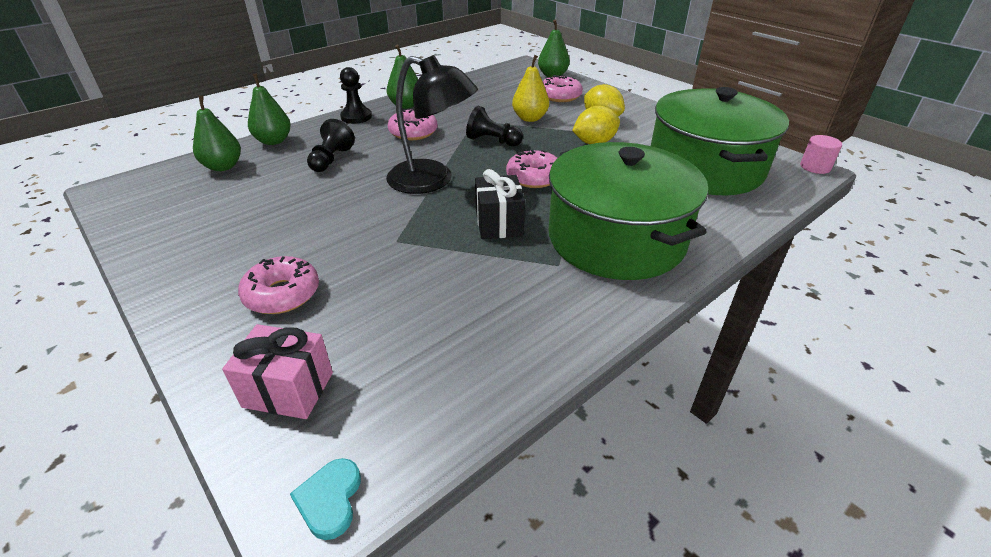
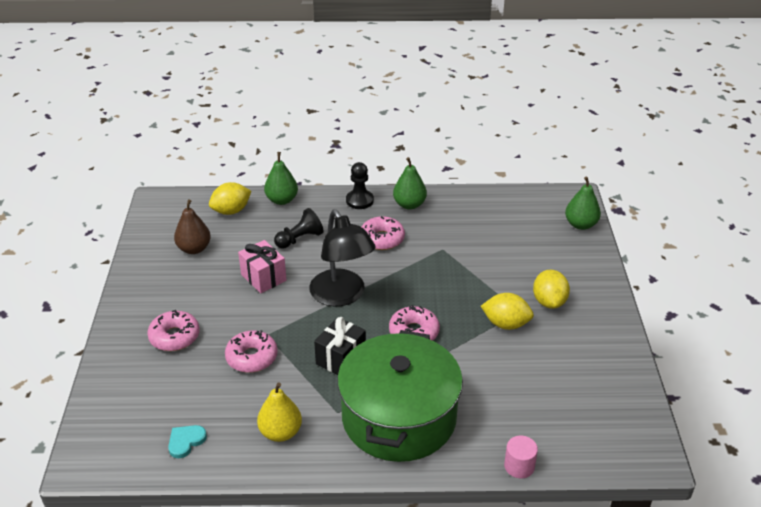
camera: 40 degrees right, 0 degrees up
(212, 210) = (194, 249): none -> brown pear
(223, 166) = (231, 211): green pear -> yellow lemon
(288, 389) = (127, 397): pink gift -> pink gift (263, 277)
(330, 499) = (96, 462): turquoise heart -> turquoise heart (186, 441)
(493, 141) = (428, 279): black pawn -> none
(530, 118) = (489, 269): yellow pear -> yellow pear (280, 432)
(560, 96) = (551, 255): pink donut -> pink donut (252, 357)
(705, 168) = (560, 400): green pot -> none
(815, 167) = (662, 456): pink cylinder -> pink cylinder (519, 466)

